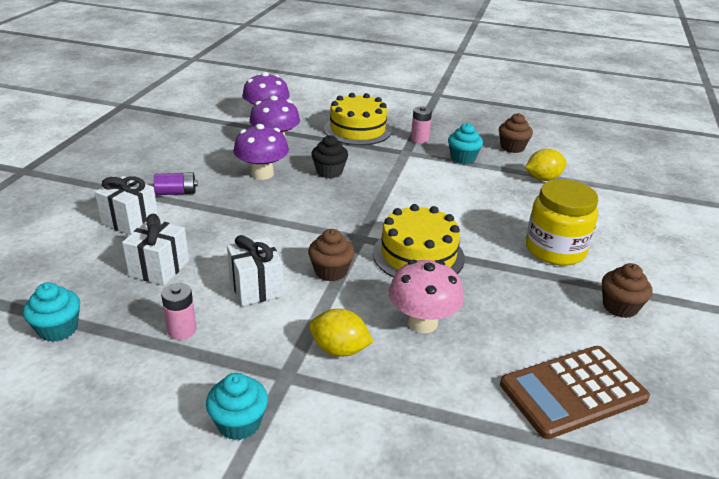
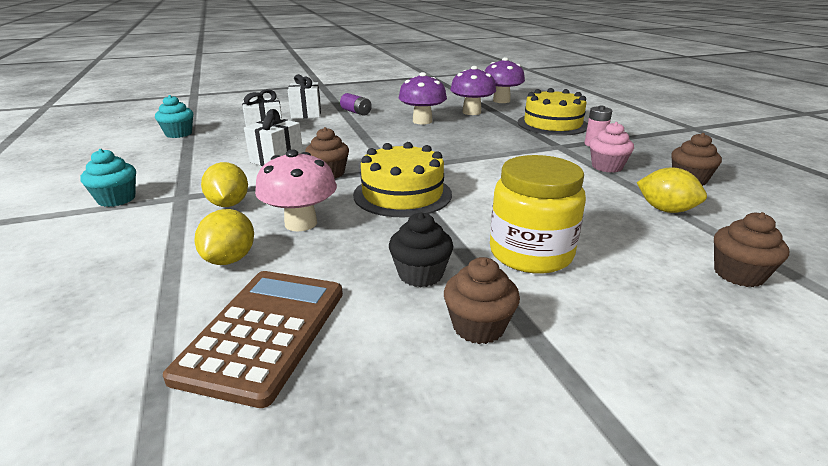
camera: 55 degrees right, 5 degrees down
(182, 330) = (205, 157): pink battery -> none
(329, 172) = (467, 135): black cupcake -> black cupcake (420, 274)
(454, 378) = (230, 259): none -> yellow lemon
(463, 158) = (607, 167): turquoise cupcake -> pink cupcake
(573, 391) = (264, 332): brown calculator -> brown calculator turned 75 degrees clockwise
(626, 204) = (738, 274): none -> brown cupcake

